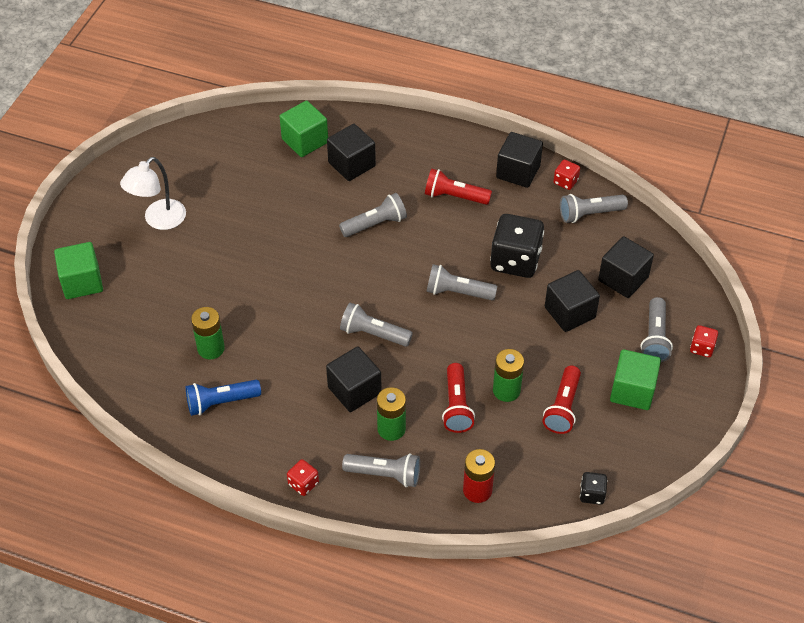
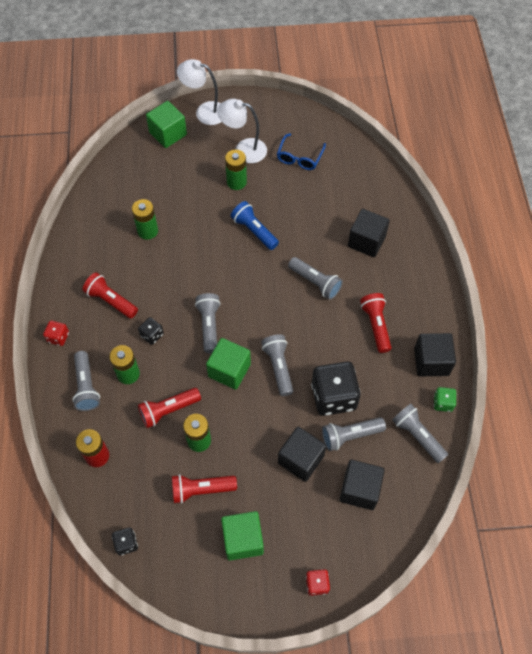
camera: 65 degrees right, 10 degrees up
(75, 236) = (204, 111): none -> white lamp
(200, 243) = (236, 182): none -> green battery
(206, 176) = (299, 157): none -> blue glasses
(221, 402) = (105, 257): blue flashlight -> blue flashlight (254, 231)
(285, 415) = (111, 301): none -> red flashlight
(305, 141) = (371, 201): green cube -> green cube (229, 370)
(354, 390) = (152, 335): black cube -> black dice
(565, 182) = (443, 403): red dice -> green dice
(655, 338) = (308, 539): grey flashlight -> grey flashlight (350, 436)

